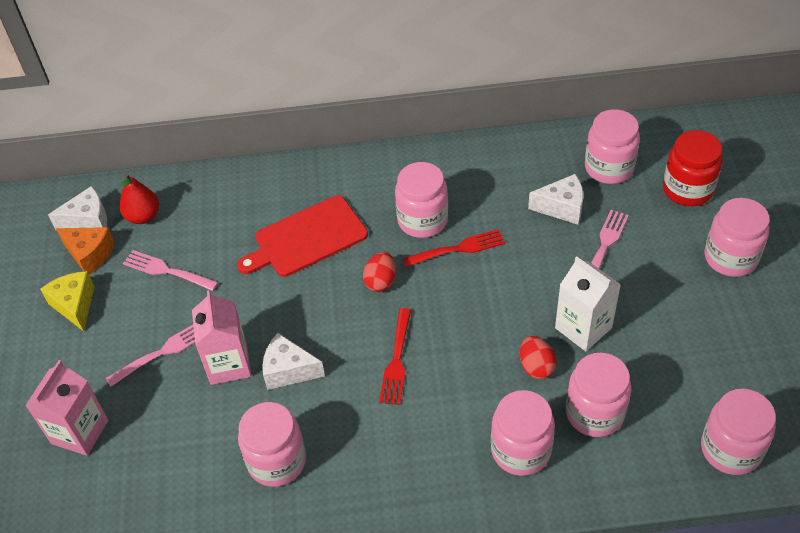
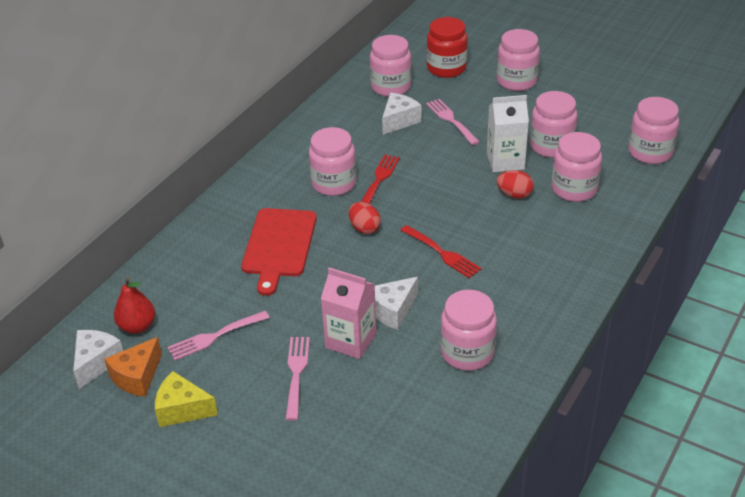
camera: 55 degrees left, 10 degrees down
(80, 432) = (322, 459): pink carton -> none
(90, 254) = (137, 377): orange cheese -> orange cheese turned 150 degrees clockwise
(520, 450) = (571, 233): pink jar -> pink jar (551, 146)

